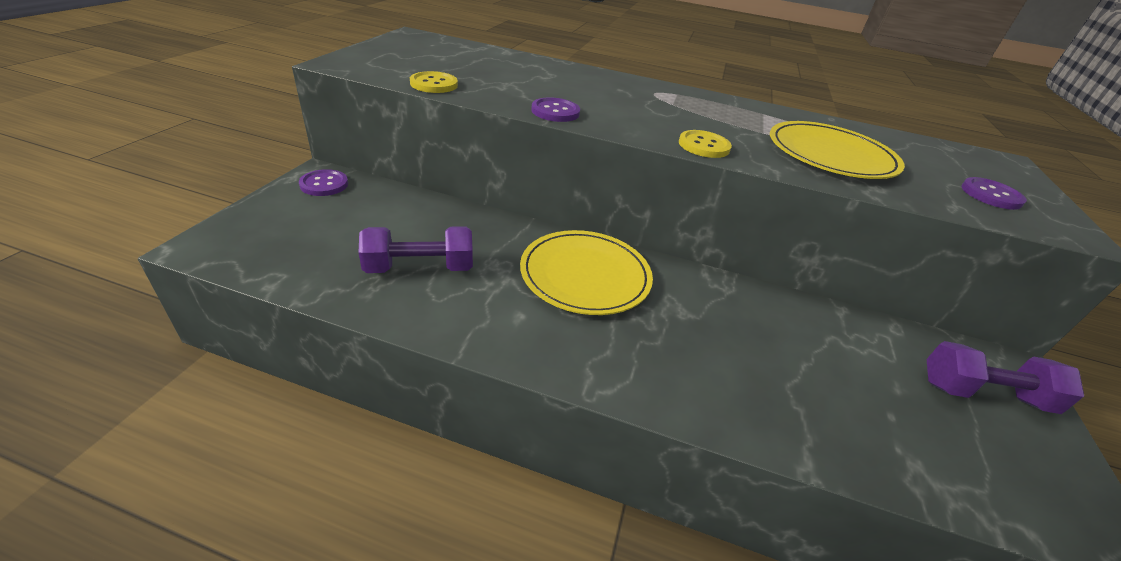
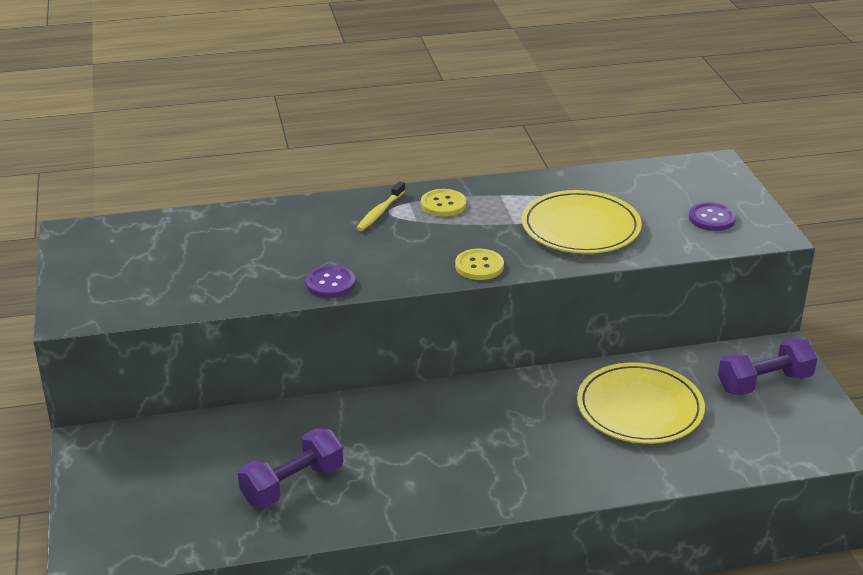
camera: 25 degrees left, 5 degrees down
(324, 184) = (107, 450): purple button -> none
(434, 84) = (192, 300): yellow button -> yellow button (443, 204)
(585, 275) = (431, 425): yellow plate -> yellow plate (639, 408)
(646, 91) = (380, 212): none -> yellow toothbrush

